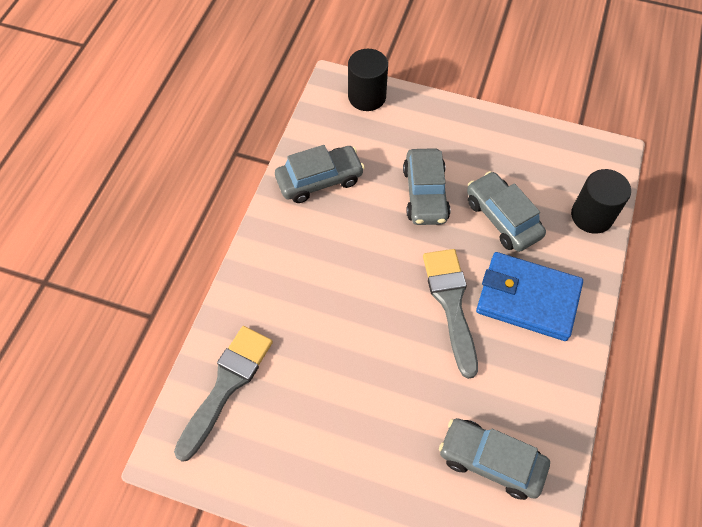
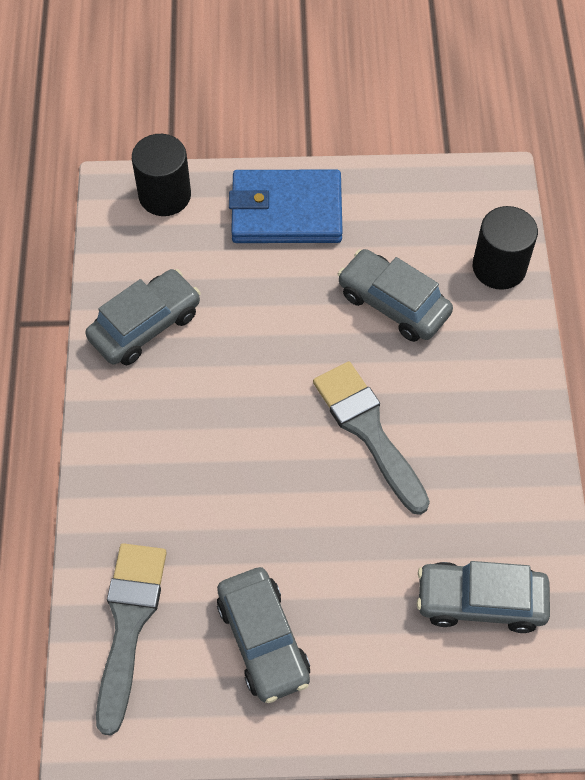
camera: 20 degrees left, 0 degrees up
(425, 194) = (287, 302): grey car -> grey car (263, 640)
(527, 298) = (457, 394): blue wallet -> blue wallet (286, 211)

